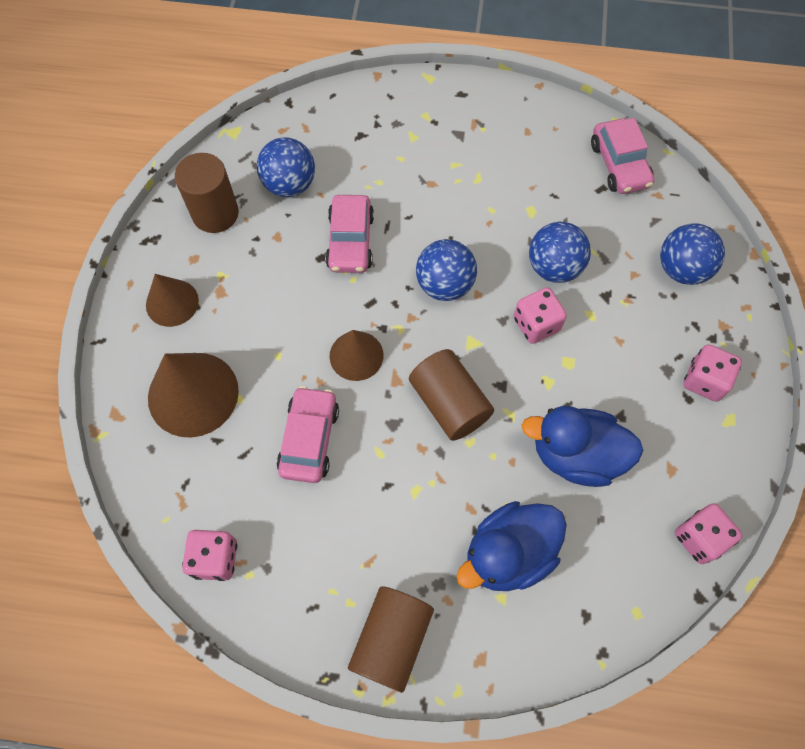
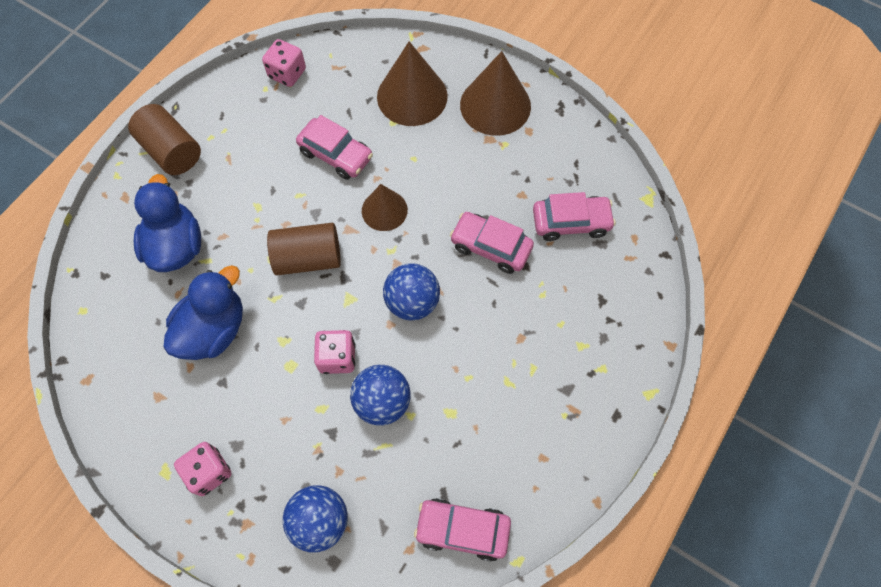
camera: 115 degrees right, 0 degrees up
(172, 302) = (495, 105): brown cone -> brown cone, size x1.64
(215, 213) = (565, 158): brown cylinder -> none
(289, 184) = (571, 222): blue ball -> pink car
(699, 538) = (98, 386): pink dice -> none

